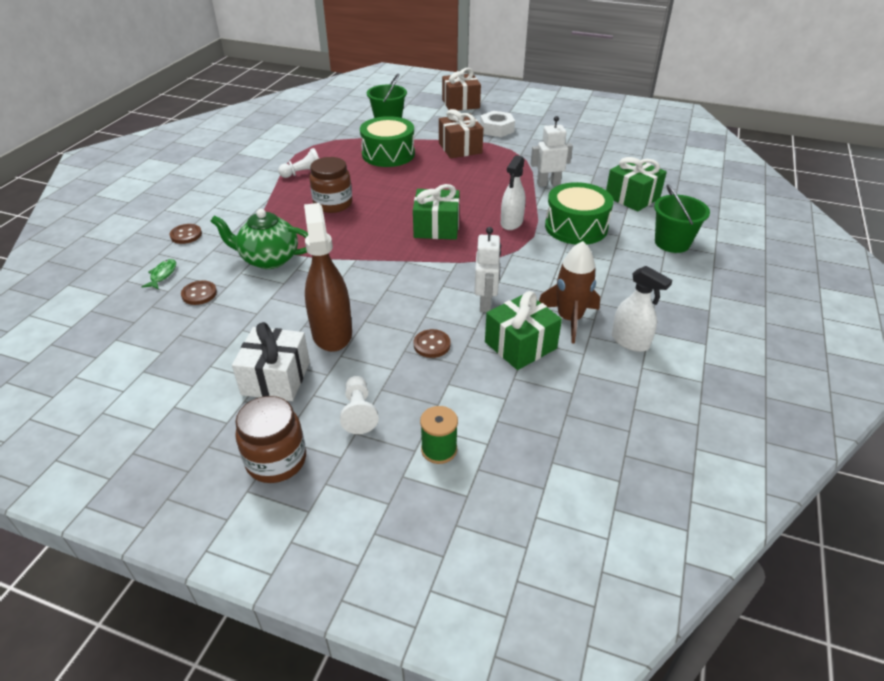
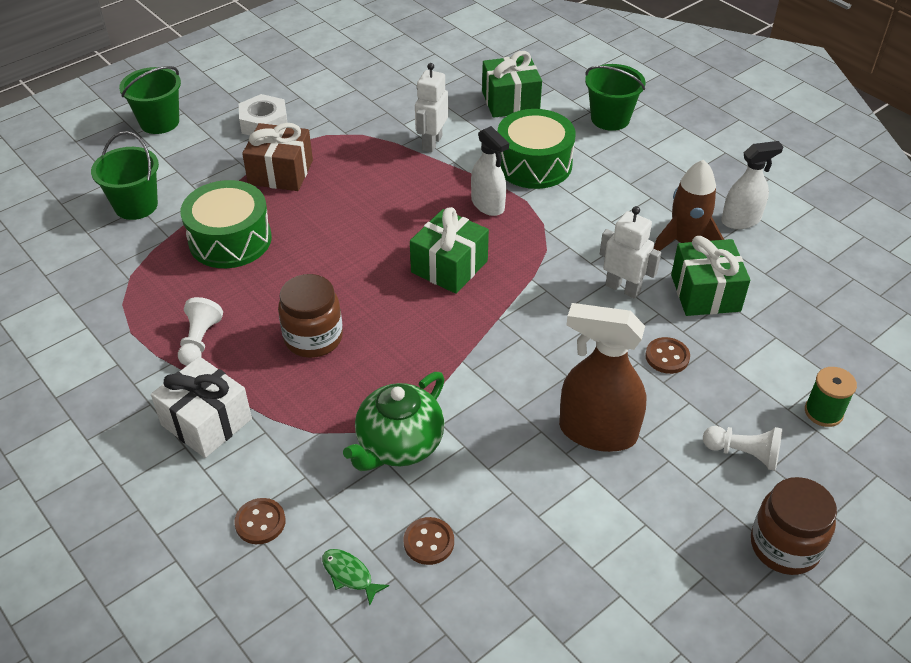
camera: 60 degrees left, 5 degrees up
(276, 378) = (651, 508): white gift -> white gift (206, 422)
(460, 104) = (159, 122): brown gift -> green bucket

